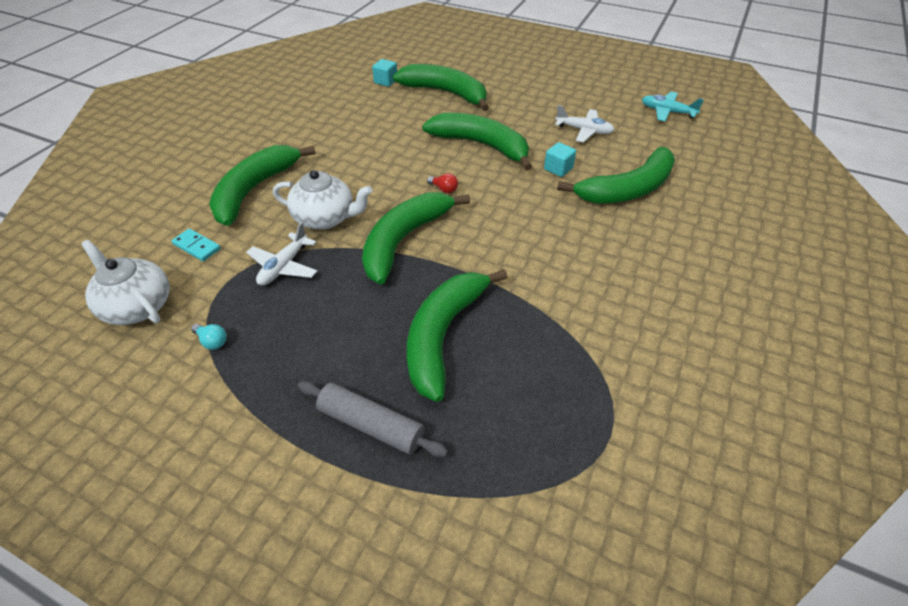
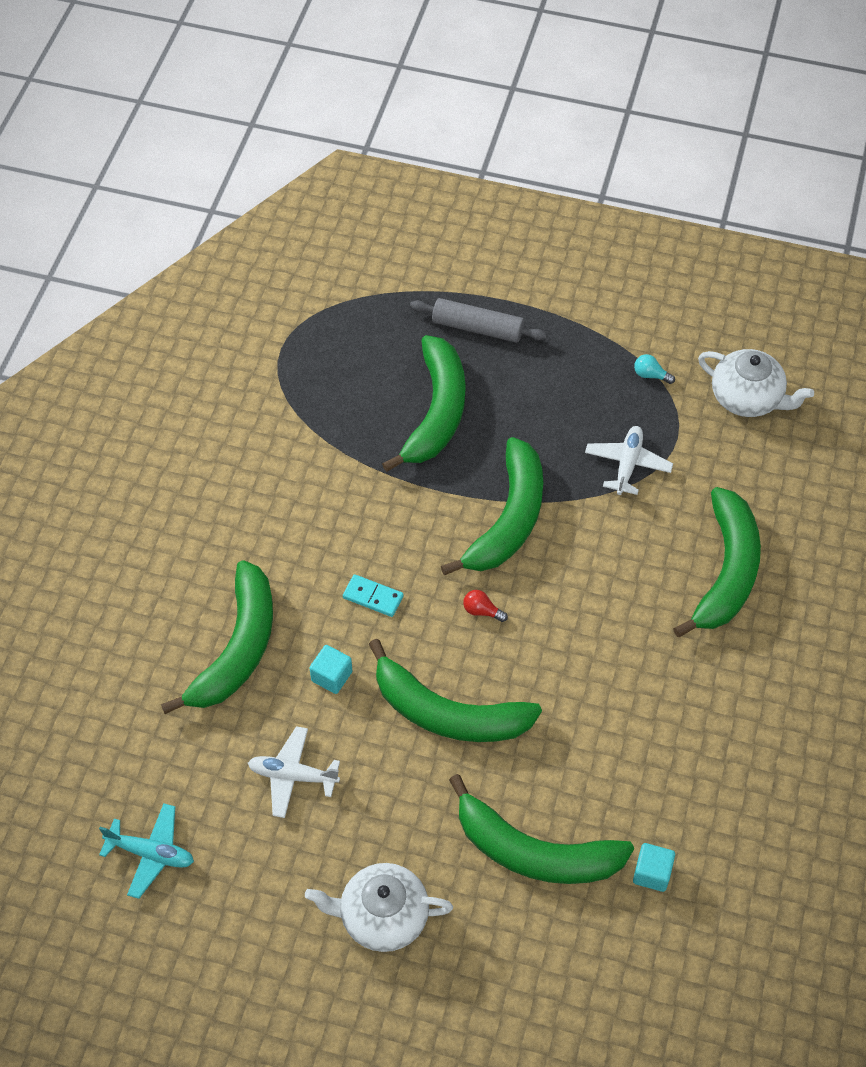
camera: 170 degrees right, 10 degrees up
(197, 246) = (739, 475): turquoise domino -> turquoise domino (373, 597)
(325, 218) = (614, 538): white teapot -> white teapot (382, 916)
(627, 189) = (237, 648): green banana -> green banana turned 150 degrees clockwise

